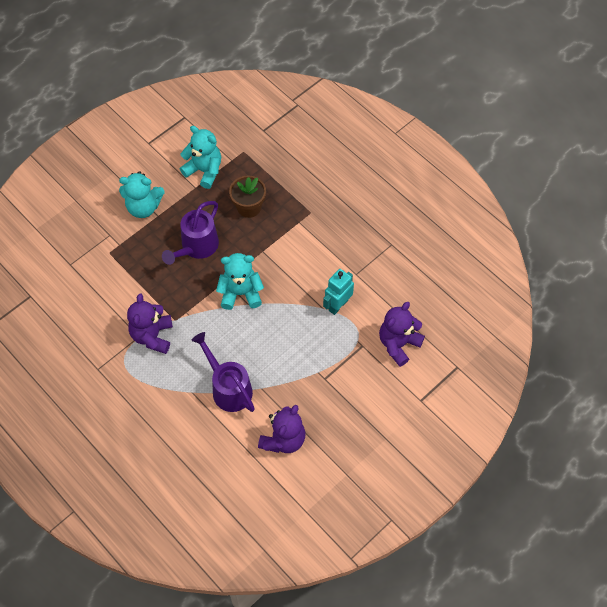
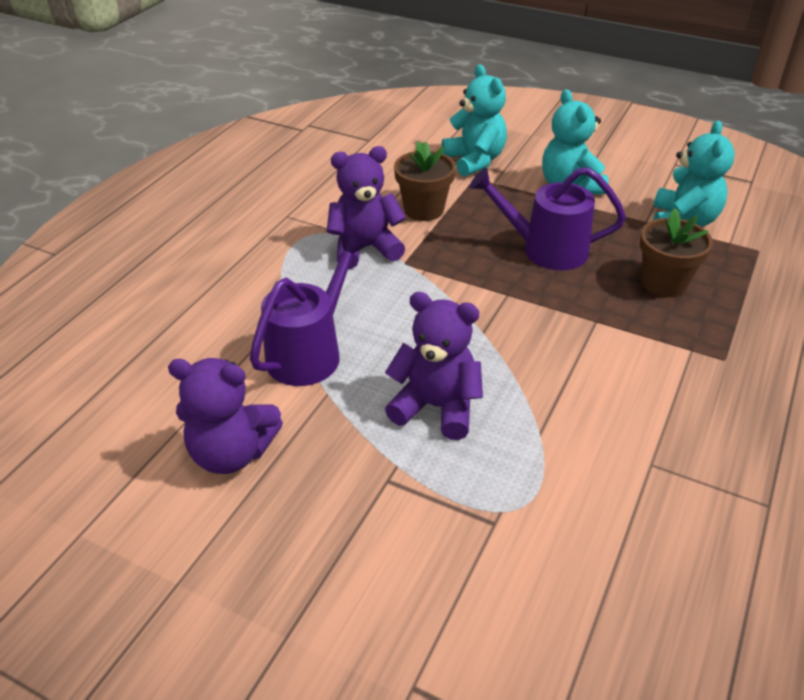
camera: 70 degrees right, 20 degrees down
(129, 292) = (424, 210): none -> brown flower pot
(240, 293) = (497, 317): turquoise teddy bear -> turquoise teddy bear (474, 161)
(338, 305) = (561, 454): turquoise robot -> none
(398, 344) = (536, 592): purple teddy bear -> purple teddy bear (436, 407)

